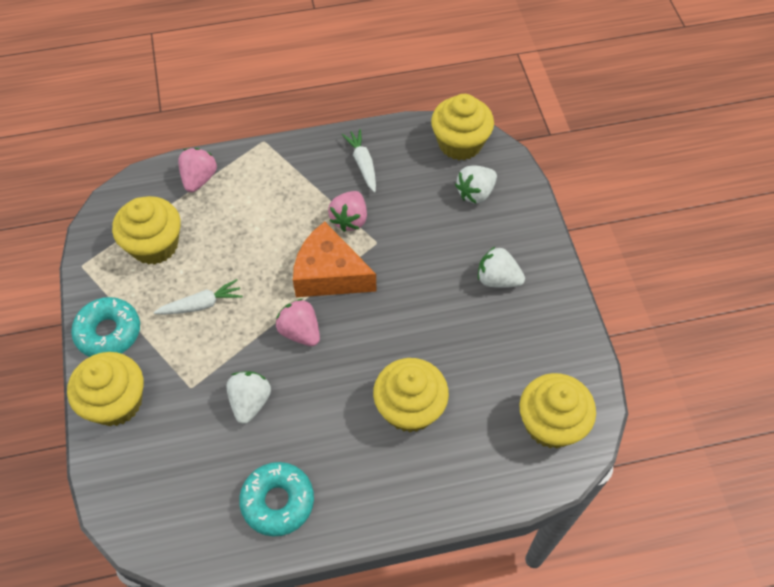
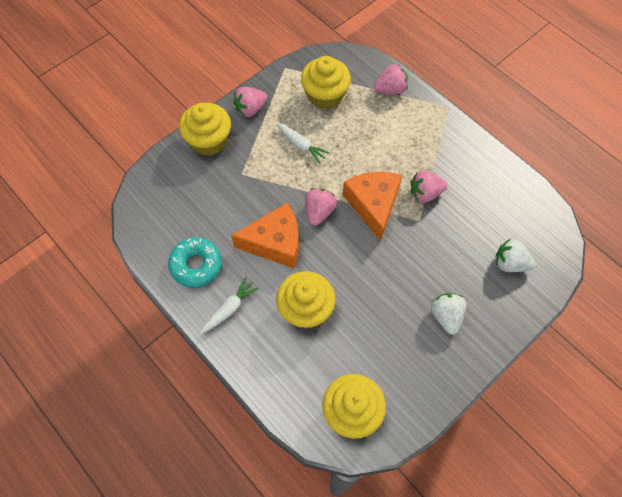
camera: 60 degrees right, 5 degrees up
(108, 332) = (250, 109): turquoise donut -> pink strawberry
(250, 402) = (252, 211): white strawberry -> none
(308, 397) = (275, 243): none -> orange cheese
(363, 164) = (477, 176): white carrot -> white carrot (229, 309)
(460, 143) = (546, 230): yellow cupcake -> none

